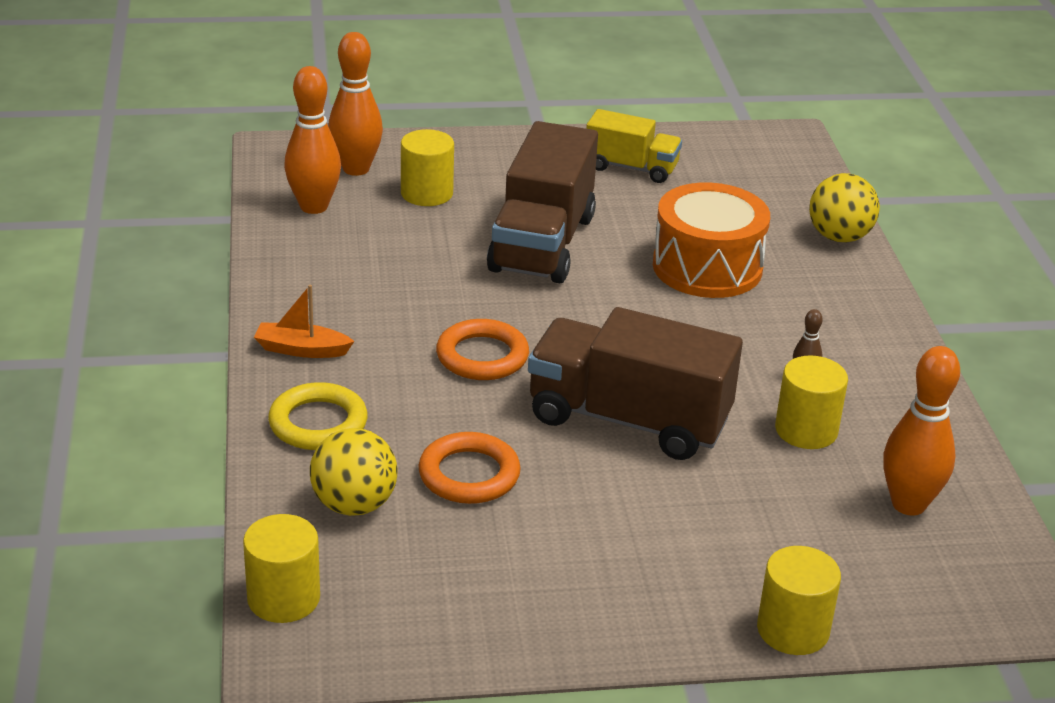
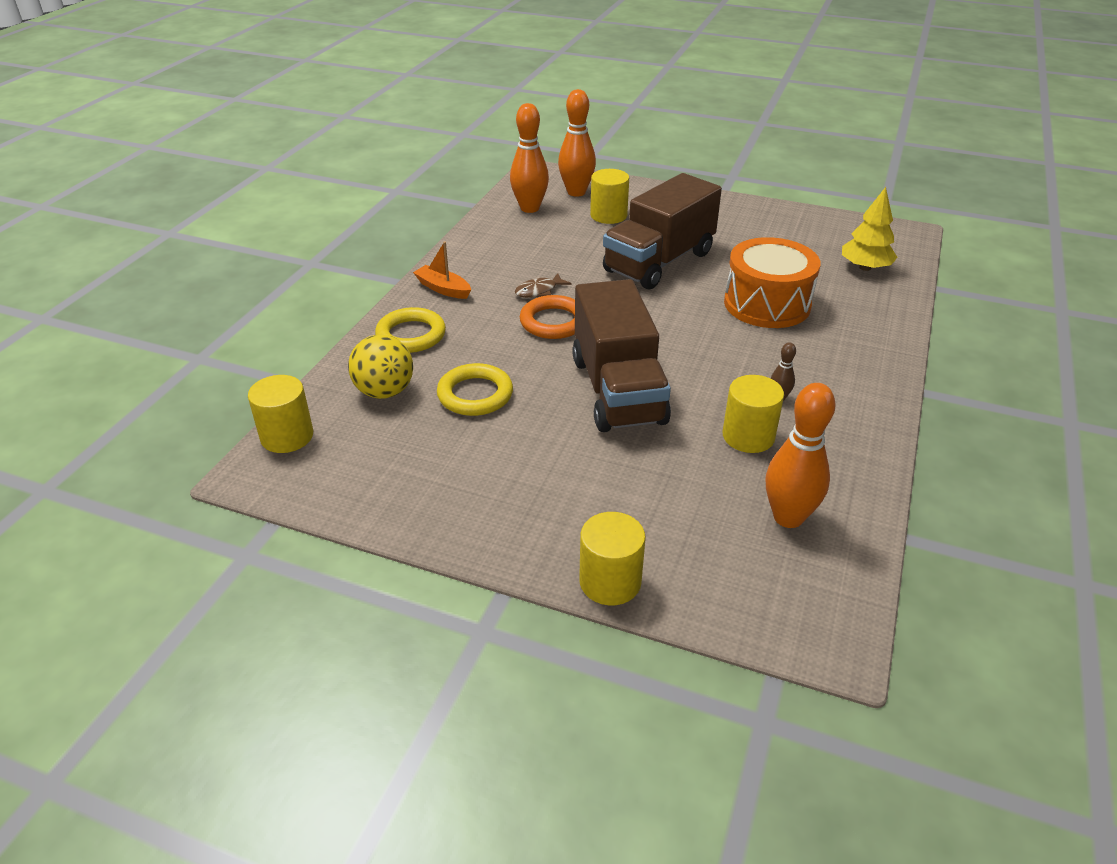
camera: 30 degrees right, 5 degrees up
(428, 320) = (539, 291): none -> brown fish
(469, 474) = (475, 394): orange ring -> yellow ring
(628, 420) = (618, 390): brown truck -> brown truck turned 150 degrees counterclockwise
(631, 168) = (765, 228): yellow truck -> none
(778, 193) = (865, 267): none -> yellow tree
(839, 237) = (891, 307): yellow ball -> none

